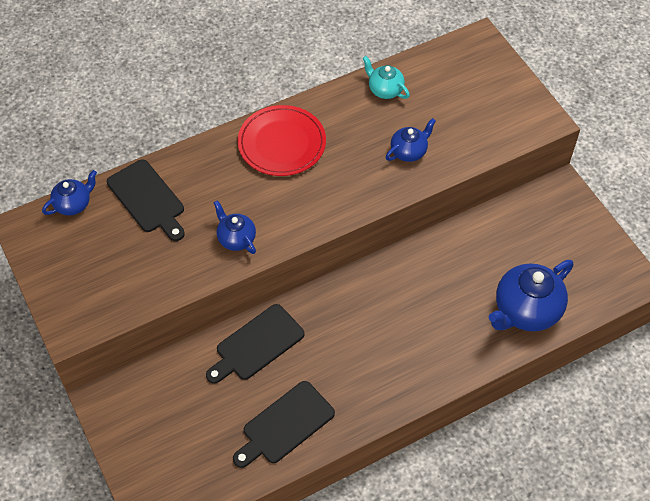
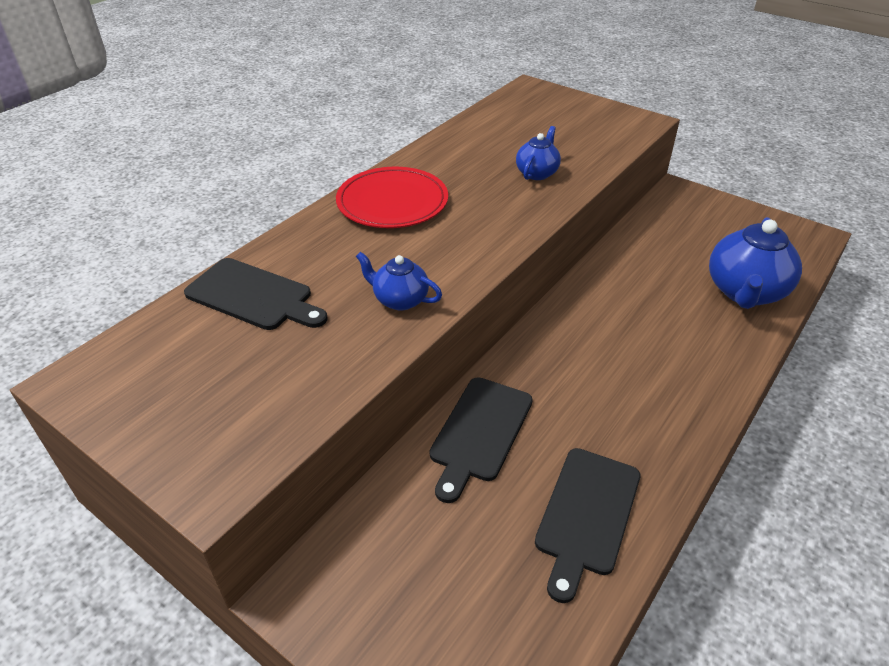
camera: 25 degrees left, 15 degrees down
(73, 204) = (145, 332): blue teapot -> none
(385, 90) = (471, 137): turquoise teapot -> none

